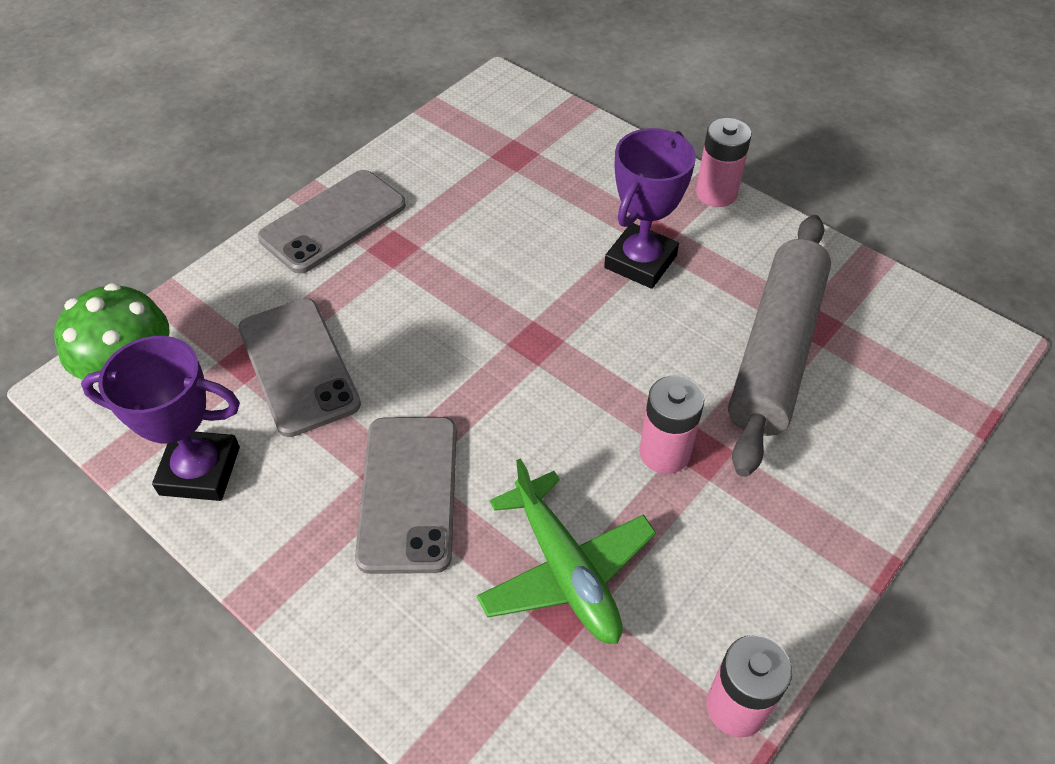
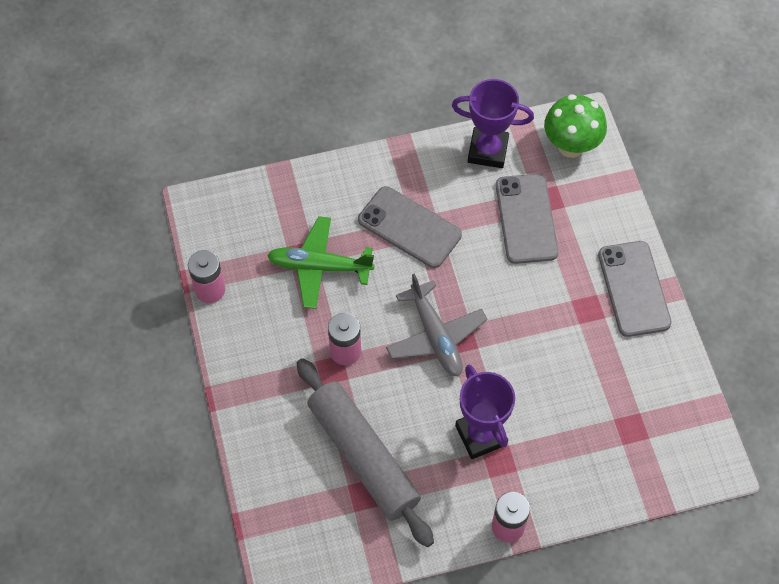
camera: 125 degrees right, 10 degrees up
(200, 471) = (488, 151): purple trophy -> purple trophy turned 60 degrees clockwise
(298, 366) = (526, 219): grey phone -> grey phone turned 75 degrees clockwise
(555, 368) = (436, 336): none -> grey plane

